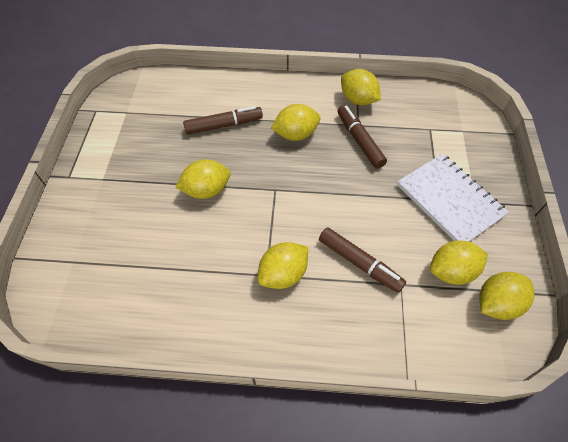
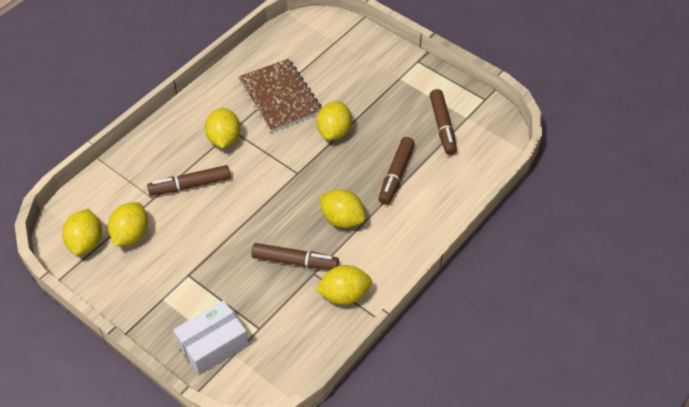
camera: 125 degrees right, 5 degrees down
(147, 122) = (442, 126): none -> brown marker
(191, 261) = (280, 97): none -> brown notebook
(296, 134) = (342, 219): yellow lemon -> yellow lemon turned 75 degrees counterclockwise
(449, 200) = (180, 281): white notebook -> none
(470, 146) = (213, 344): none -> white box

